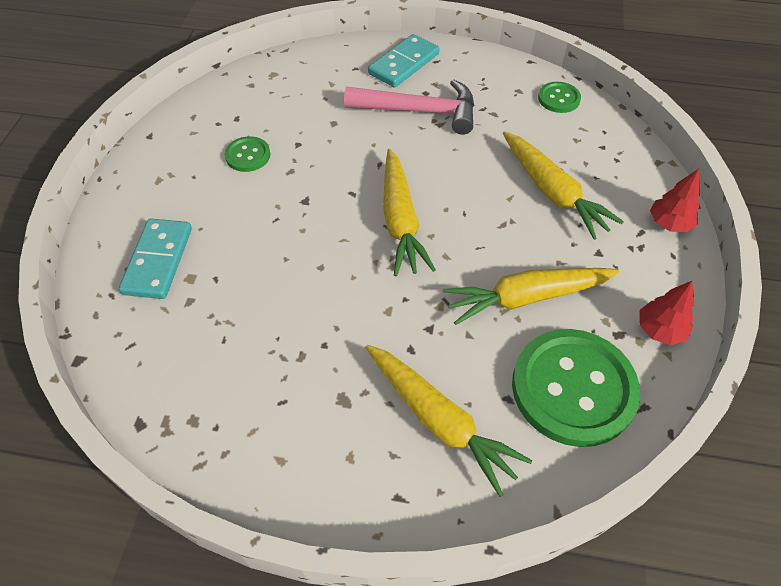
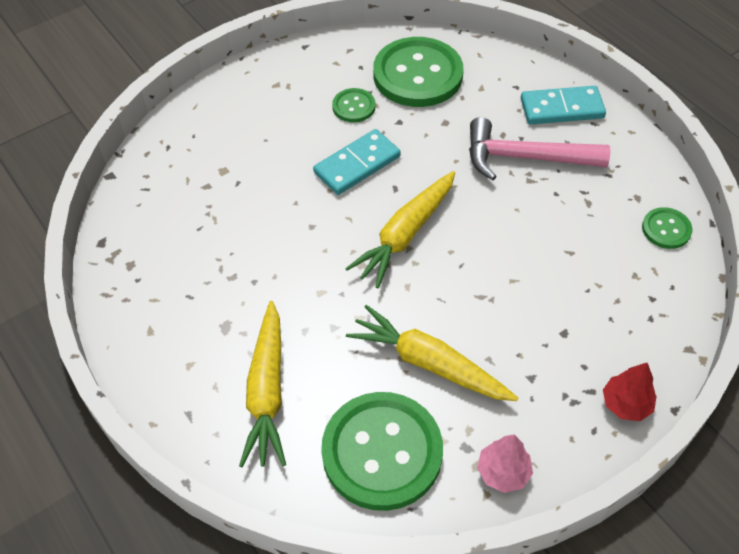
camera: 45 degrees right, 0 degrees up
(158, 261) = (216, 144): turquoise domino -> turquoise domino (357, 164)
(272, 102) = (417, 75): none -> green button
(419, 111) = (525, 158): pink hammer -> pink hammer turned 135 degrees clockwise
(553, 192) = (555, 303): yellow carrot -> none
(660, 330) = (503, 472): red tree -> pink tree

